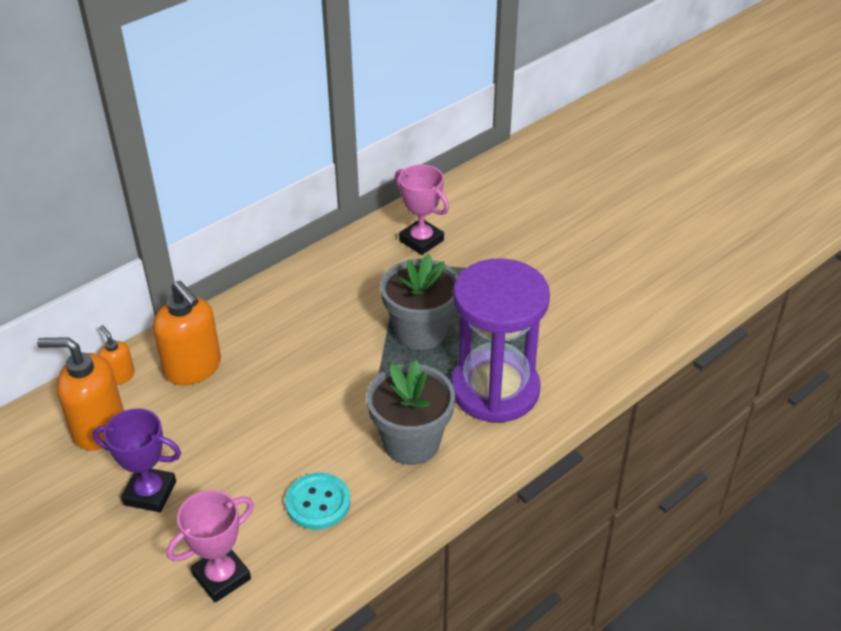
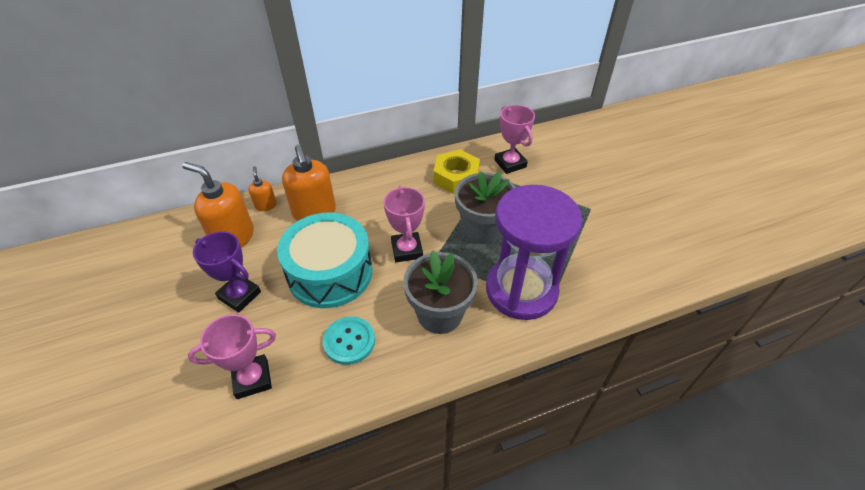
camera: 20 degrees right, 5 degrees up
(253, 434) = (330, 273): none -> turquoise drum
(337, 381) = (407, 250): none -> pink trophy
(359, 275) = (456, 177): none -> yellow nut

